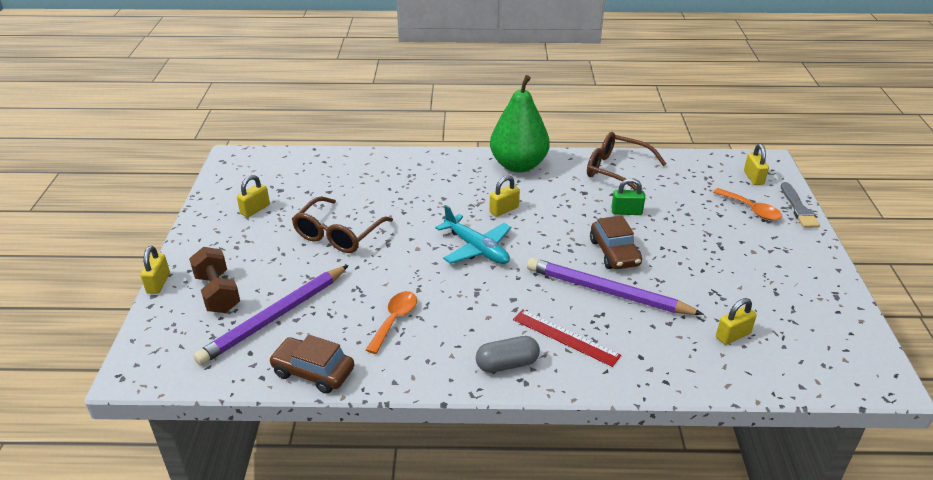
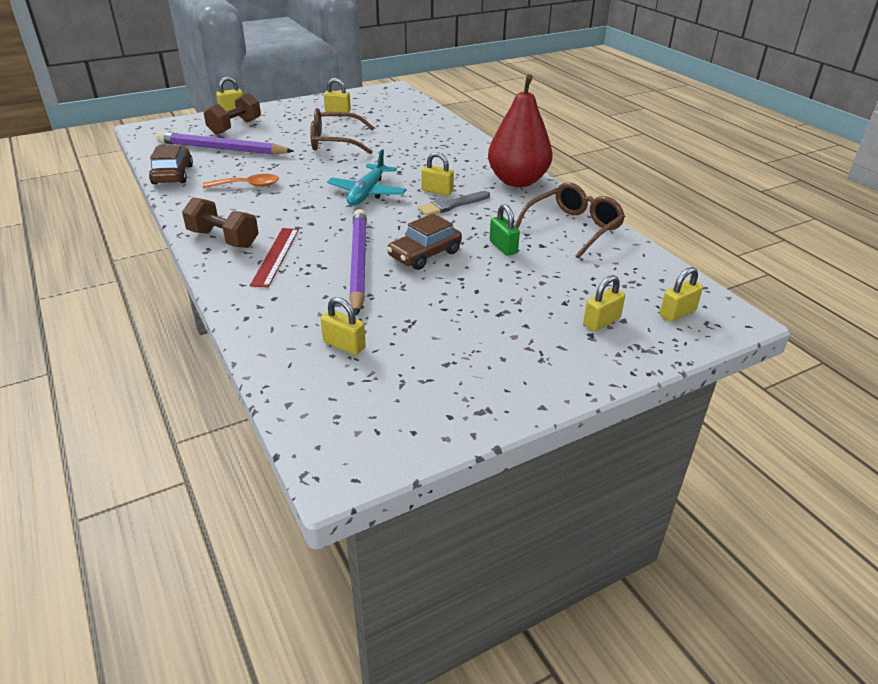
camera: 60 degrees right, 0 degrees up
(507, 364) = (223, 239): grey capsule -> brown dumbbell
(518, 165) = (517, 181): green pear -> red pear
(616, 171) = (573, 228): brown glasses -> brown glasses turned 45 degrees clockwise
(751, 209) = (601, 322): orange spoon -> yellow padlock
(798, 208) = (649, 357): grey brush -> grey brush (452, 205)

